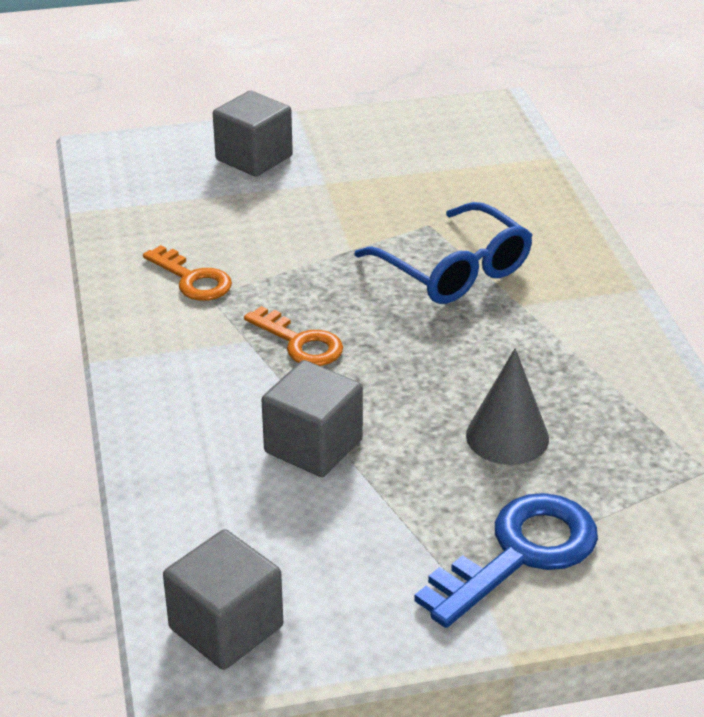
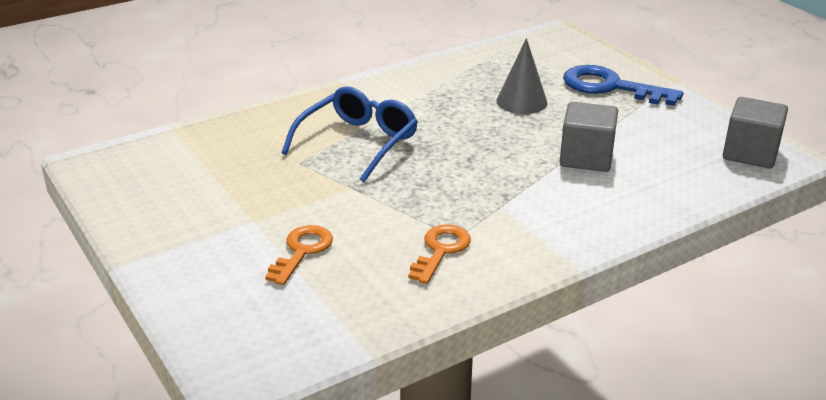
camera: 110 degrees left, 5 degrees down
(254, 158) = (222, 268): grey cube -> none
(300, 343) = (486, 184): orange key -> orange key (302, 251)

